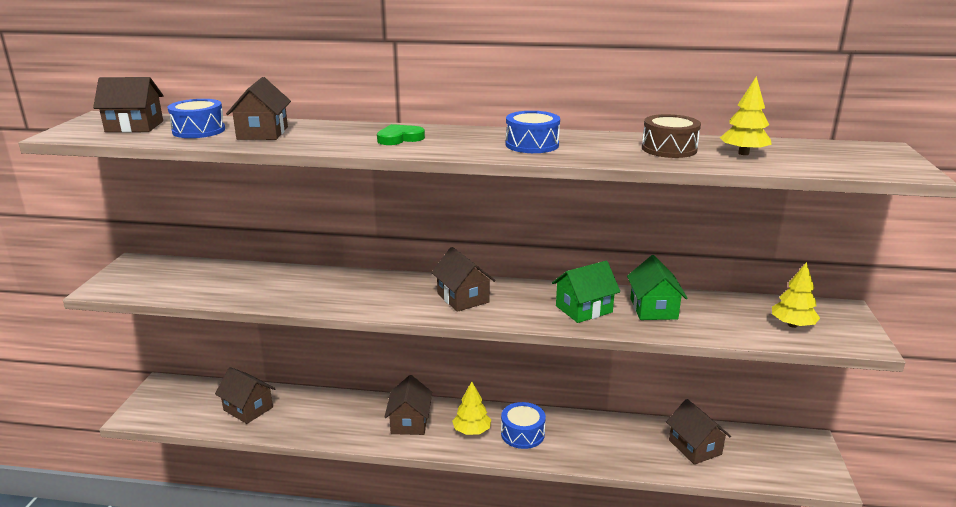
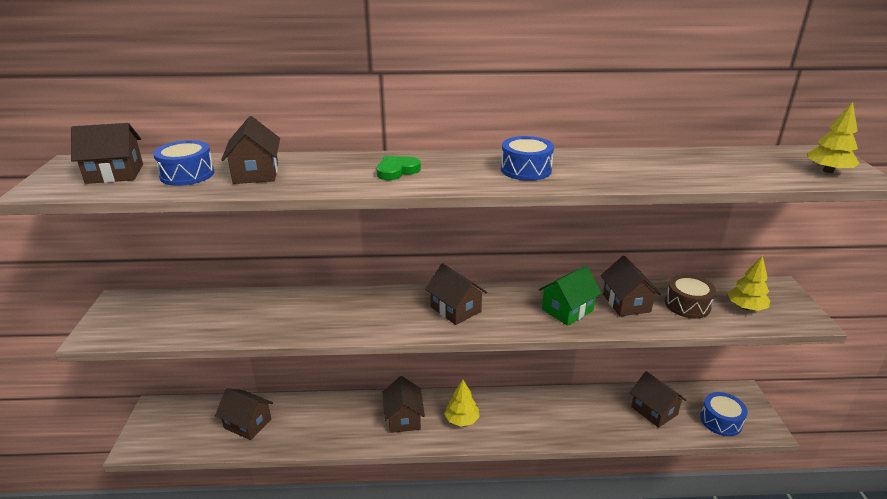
camera: 10 degrees left, 5 degrees up
(522, 434) = (507, 417): blue drum -> blue drum (721, 421)
(653, 309) = (626, 303): green house -> brown house
(669, 149) = (650, 166): brown drum -> brown drum (687, 305)
(743, 153) = (716, 167): yellow tree -> yellow tree (828, 171)

